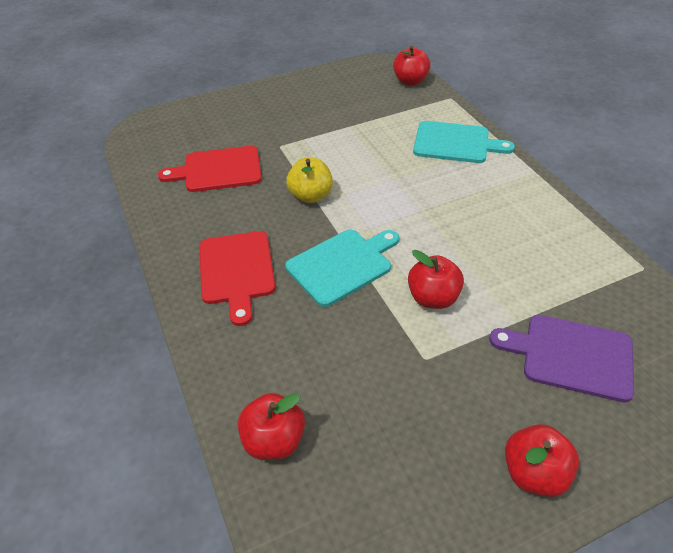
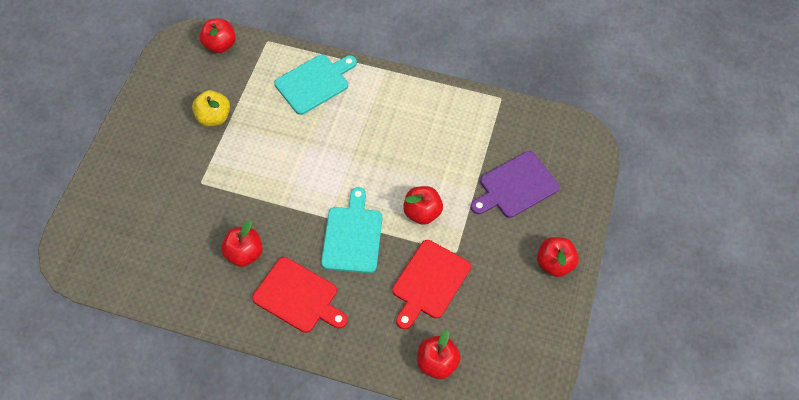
camera: 50 degrees left, 15 degrees up
(218, 170) = (184, 239): red cutting board -> red cutting board (429, 282)
(243, 210) = (245, 253): none -> red apple
(310, 196) = (274, 205): yellow apple -> yellow apple (214, 117)

